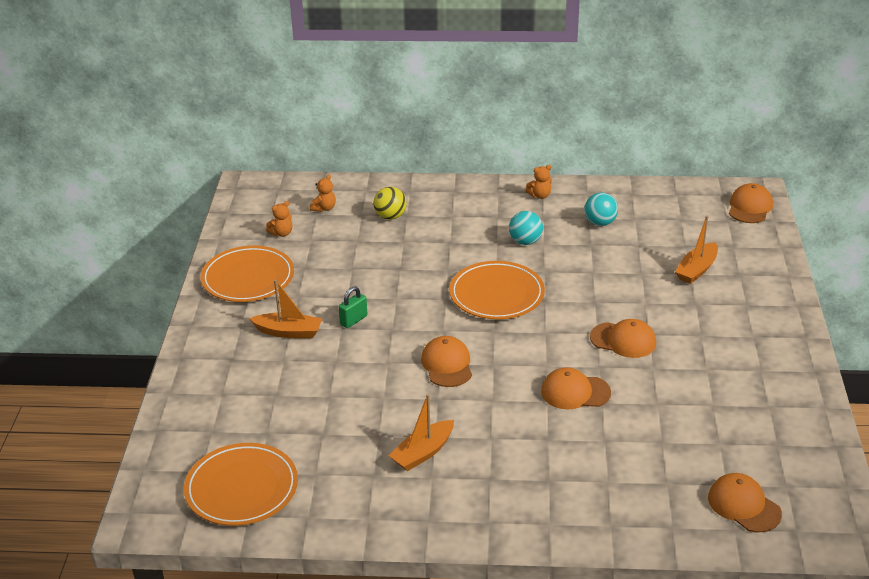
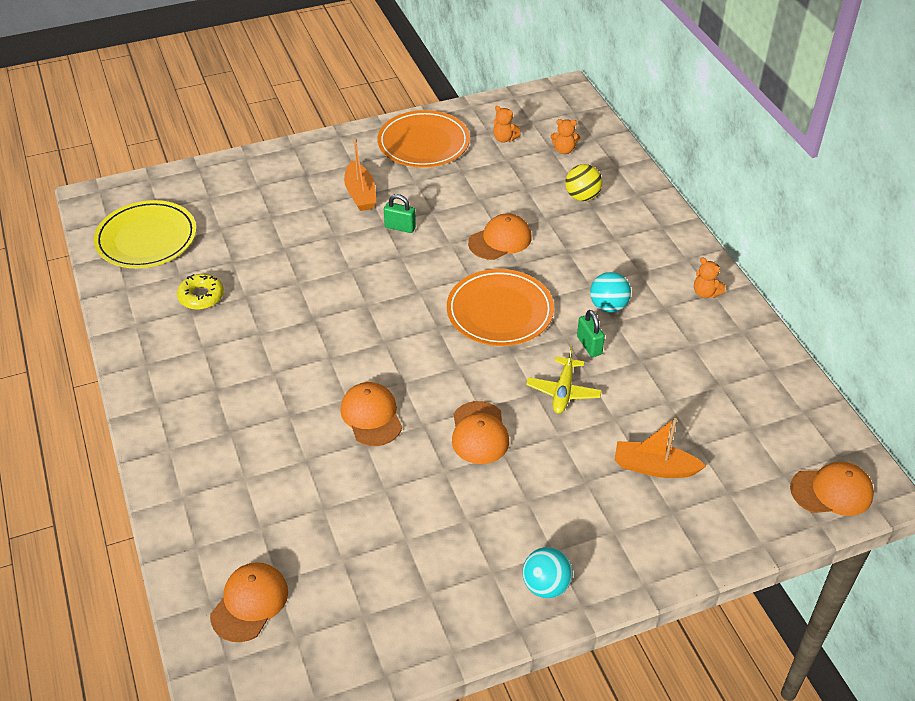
camera: 65 degrees right, 10 degrees up
(241, 488) = (146, 238): orange plate -> yellow plate
(358, 465) = (201, 296): none -> yellow donut
(423, 453) = (233, 332): orange boat -> none
(447, 365) = (367, 310): orange cap -> orange cap (500, 240)
(561, 262) = (589, 345): none -> green padlock
(600, 223) = (689, 357): turquoise ball -> turquoise ball (546, 586)
(602, 288) = (563, 391): none -> yellow plane

